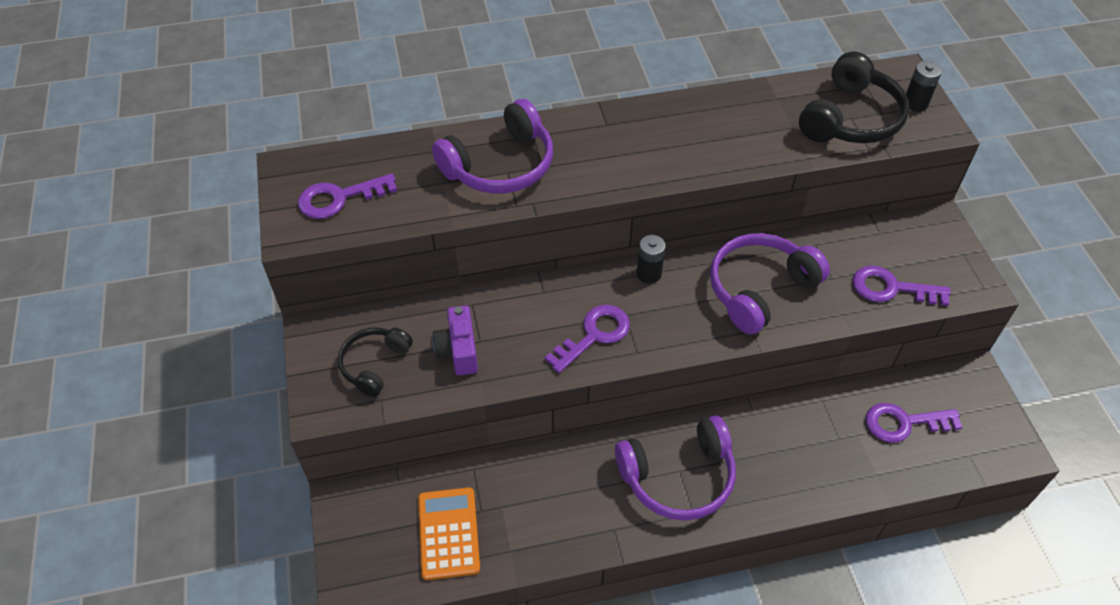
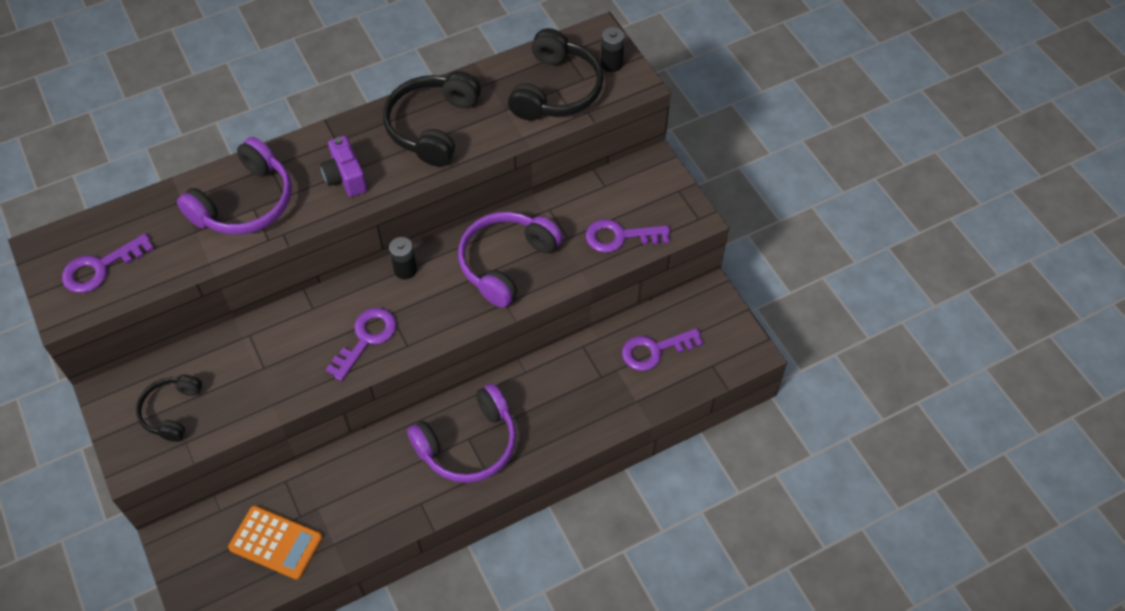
camera: 15 degrees left, 5 degrees up
(449, 533) = (276, 543): orange calculator -> orange calculator turned 135 degrees clockwise
(458, 351) = (246, 381): purple camera -> purple camera (345, 177)
(711, 129) = (432, 126): none -> black headphones

